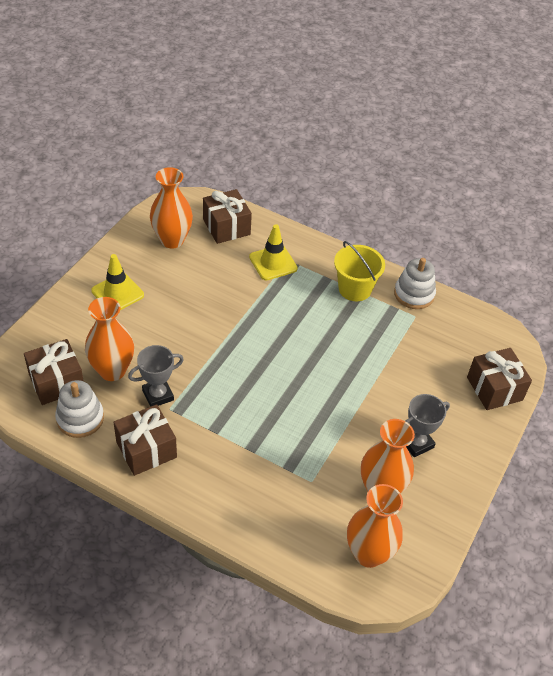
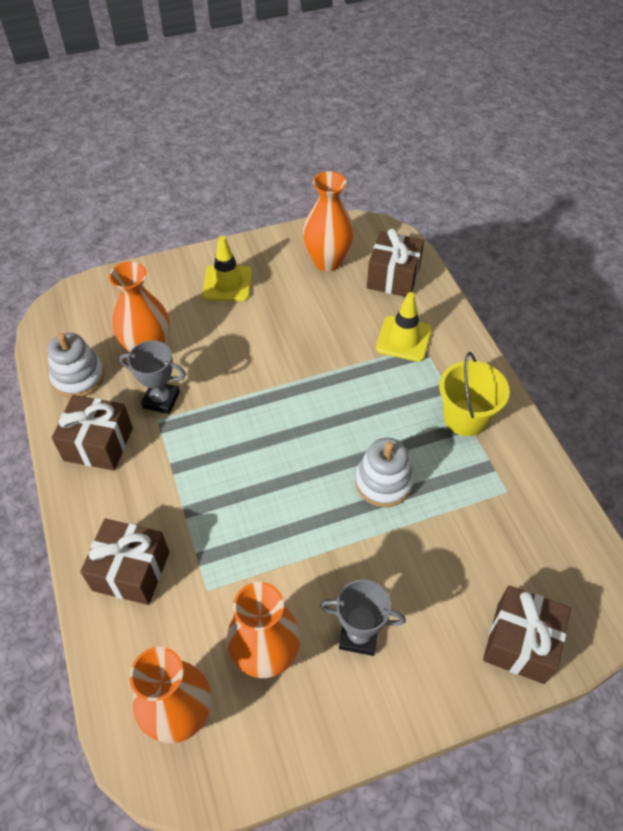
camera: 45 degrees right, 5 degrees up
(56, 382) = (95, 332): brown gift -> brown gift (131, 571)
(414, 294) = (530, 466): white stacking toy -> white stacking toy (383, 482)

